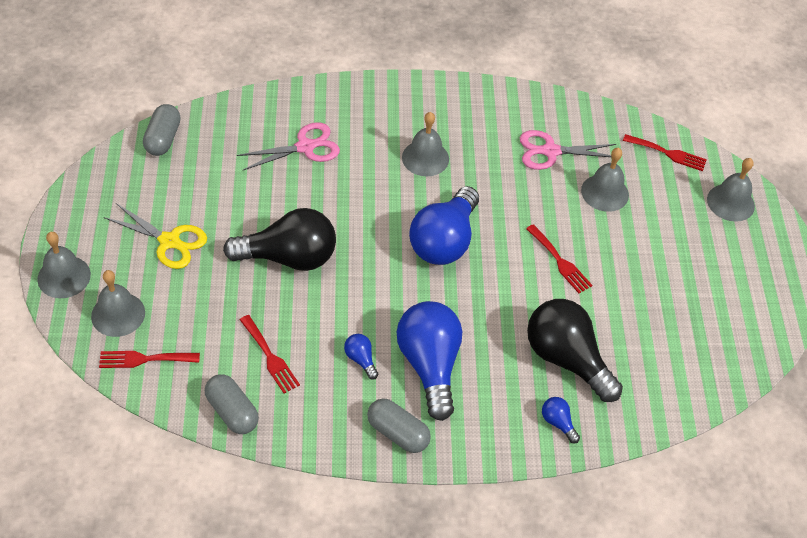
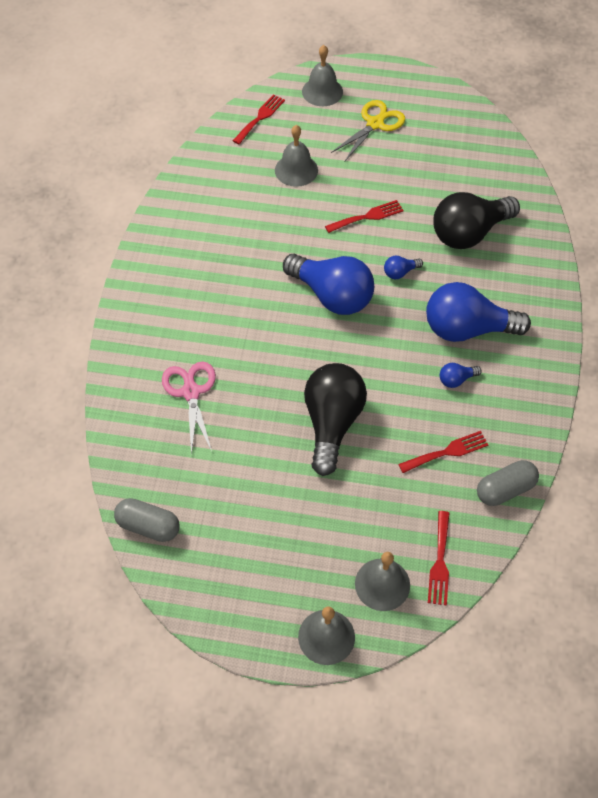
camera: 75 degrees left, 5 degrees up
(169, 241) = (294, 529): yellow scissors -> yellow scissors (375, 124)
(397, 433) = (534, 363): grey capsule -> none
(425, 158) = (227, 293): grey bell -> none
(550, 151) = (240, 197): pink scissors -> none
(558, 422) = (530, 251): blue light bulb -> blue light bulb (400, 272)

